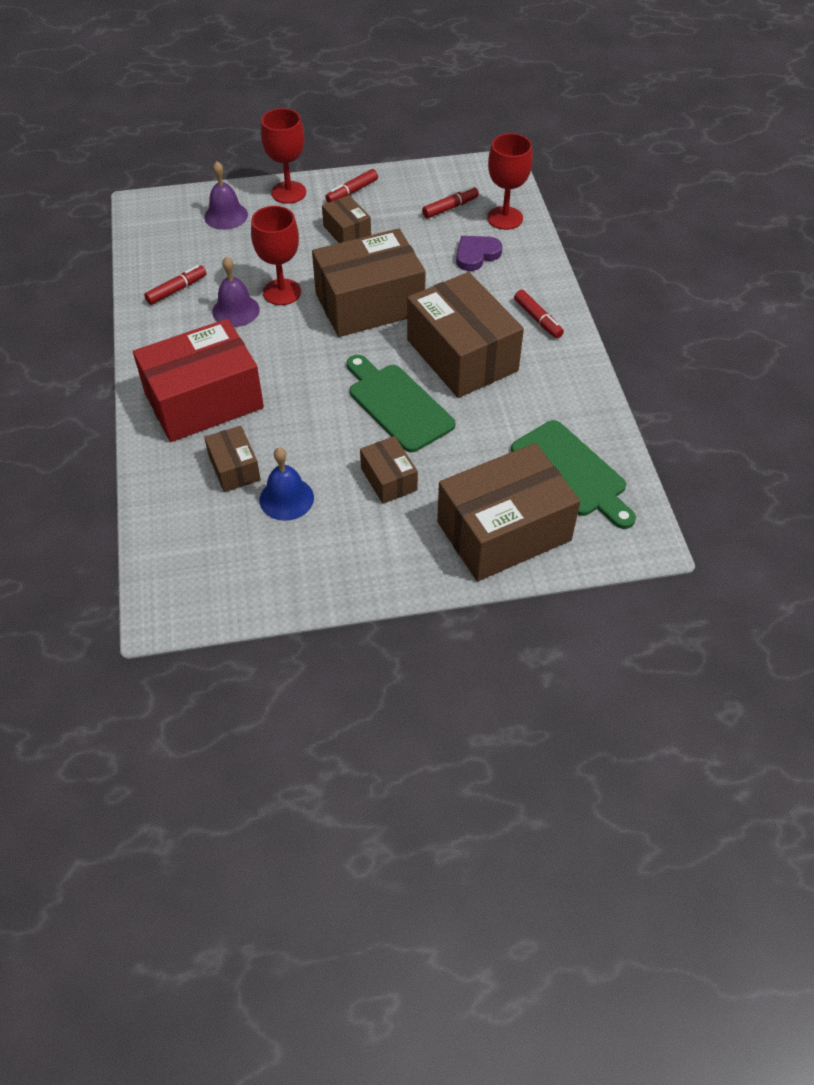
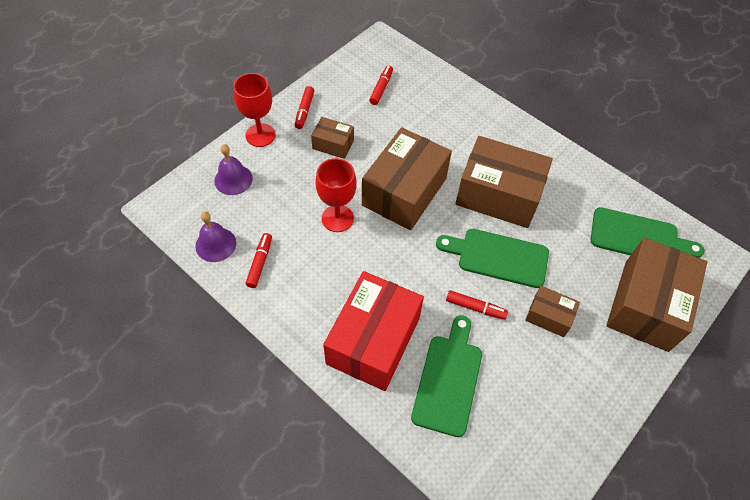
camera: 40 degrees left, 5 degrees up
(234, 468) = (448, 379): brown box -> green cutting board
(235, 310) = (320, 253): purple bell -> purple bell (215, 244)
(286, 498) = (504, 377): blue bell -> none
(476, 255) = (432, 115): purple heart -> none
(505, 218) = (422, 78): red goblet -> none
(537, 319) = (514, 141): red marker -> red marker (475, 308)

